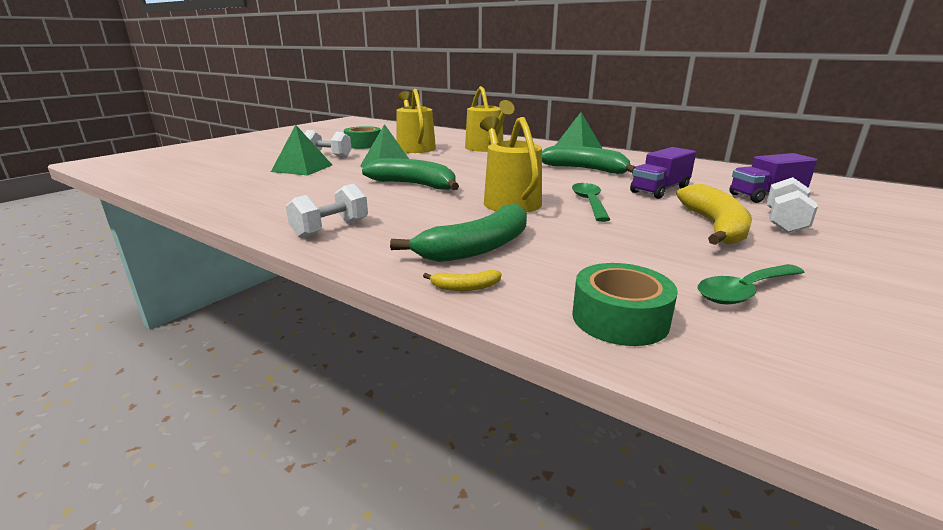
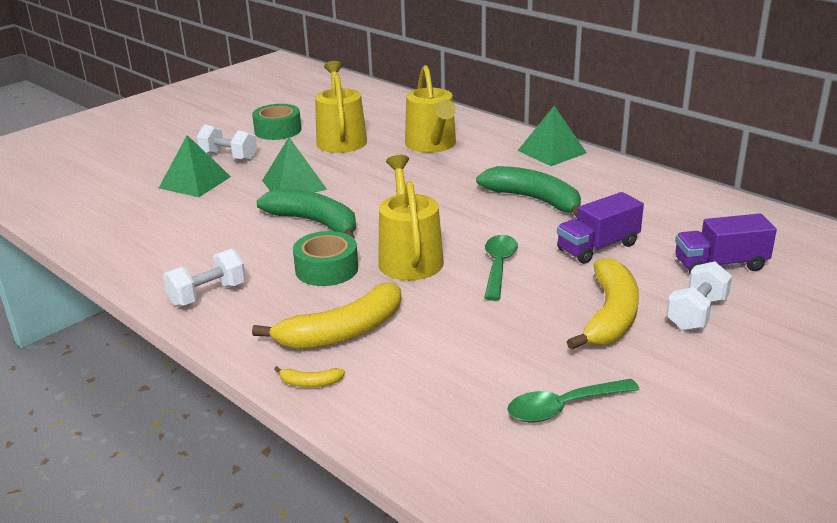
camera: 10 degrees right, 5 degrees up
(477, 248) = (342, 332): green banana -> yellow banana
(620, 318) = (427, 428): green tape -> green tape (326, 269)

